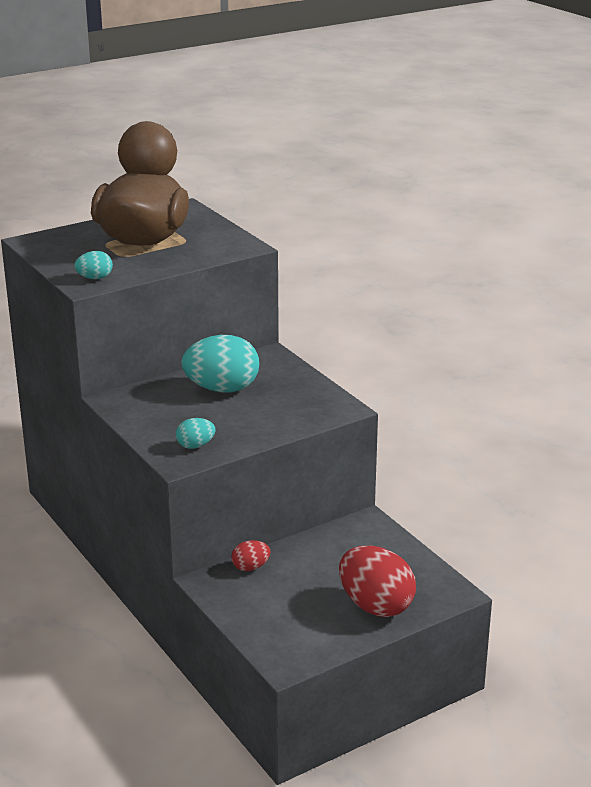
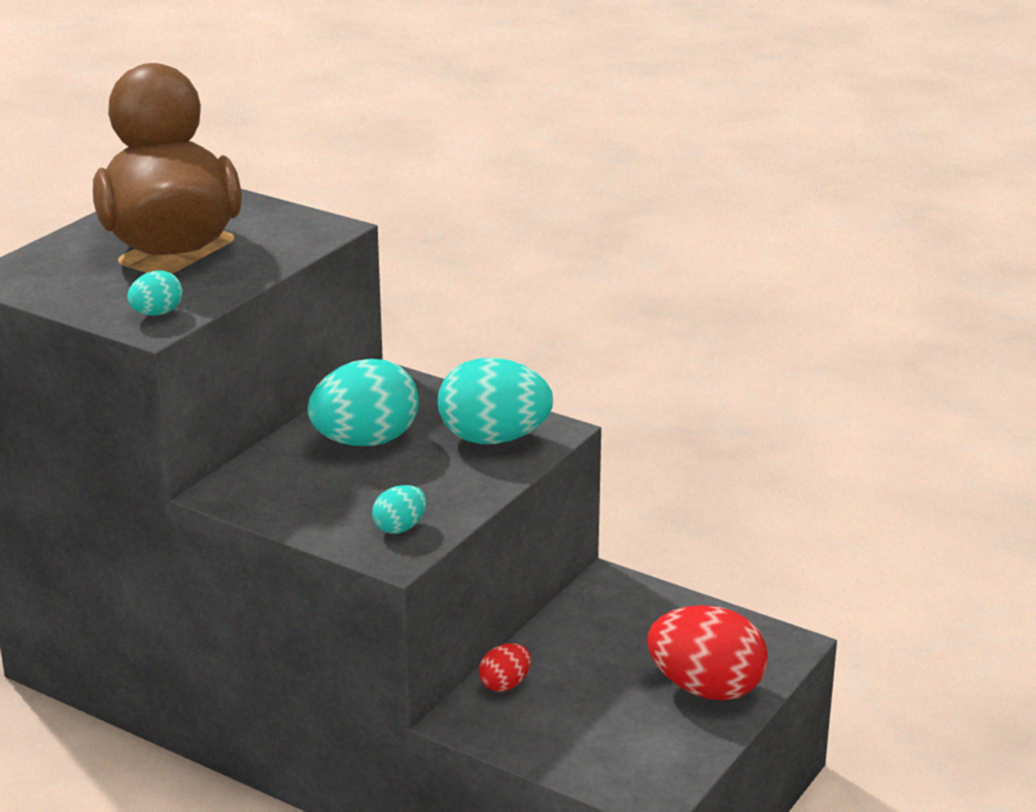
camera: 25 degrees left, 0 degrees up
(301, 405) = (494, 439): none -> turquoise egg

